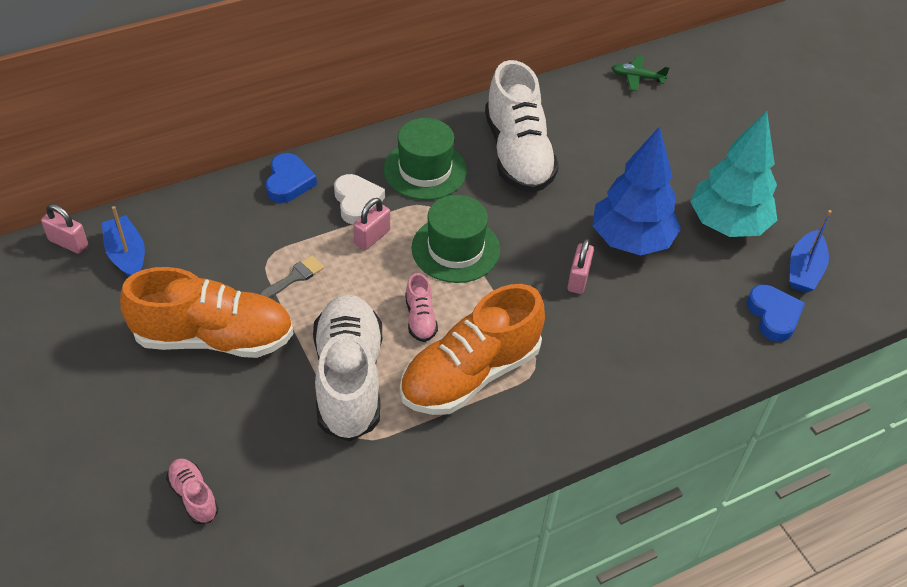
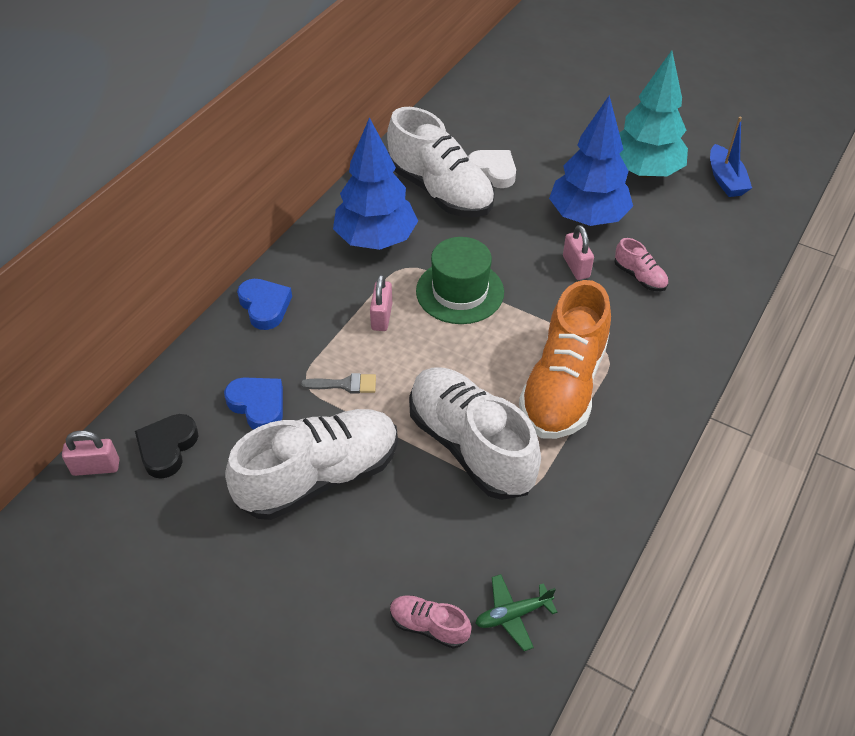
camera: 30 degrees left, 0 degrees up
(127, 255) = (167, 448): blue boat -> black heart
(214, 338) = (319, 477): orange shoe -> white shoe
(295, 277) = (345, 384): grey brush -> grey brush turned 75 degrees clockwise
(357, 202) = (342, 294): white heart -> white heart (493, 171)
(420, 318) = (483, 363): pink shoe -> pink shoe (639, 277)
(425, 170) = (376, 240): green hat -> blue tree
(637, 77) = (478, 90): green plane -> green plane (513, 615)
(773, 316) = (735, 223): blue heart -> blue heart (258, 405)

